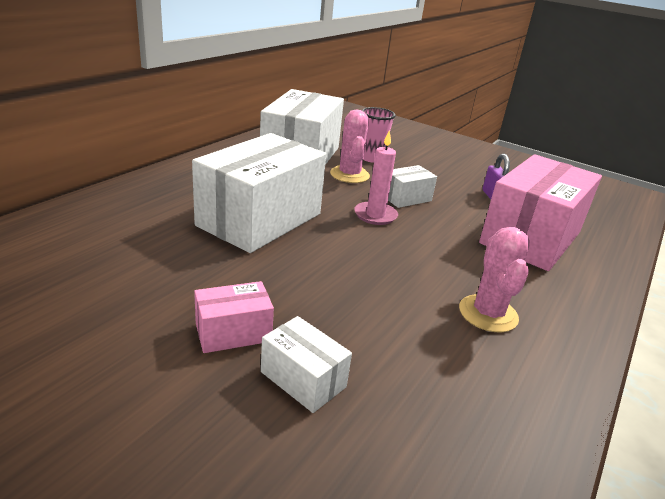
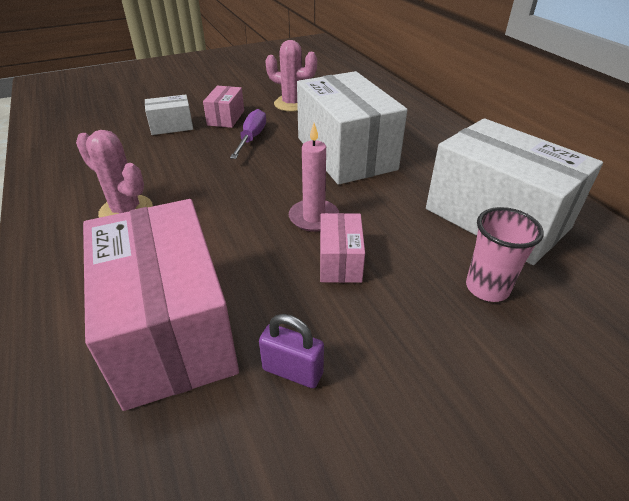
camera: 125 degrees right, 10 degrees up
(276, 287) = (251, 138): none -> purple screwdriver
(349, 175) = (426, 239): pink cactus -> pink cactus (292, 104)
(406, 198) = (340, 261): white box -> pink box

